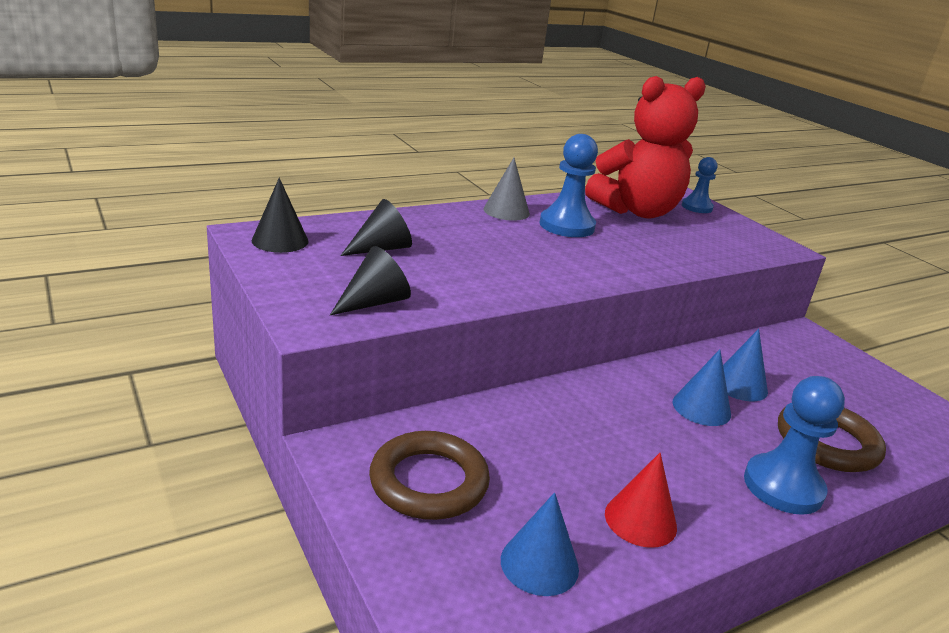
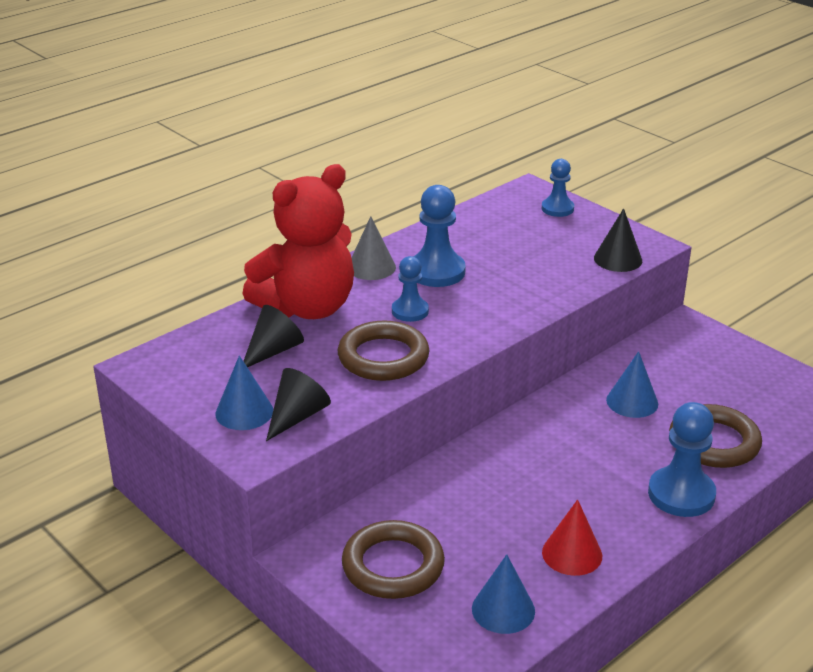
camera: 10 degrees left, 5 degrees up
(280, 240) = (175, 367): black cone -> black cone (618, 259)
(487, 275) = (383, 357): none -> brown ring
(529, 247) = (410, 311): none -> blue pawn
(637, 211) = (499, 231): red teddy bear -> red teddy bear (307, 308)
(701, 408) = (602, 435): blue cone -> blue cone (244, 412)

